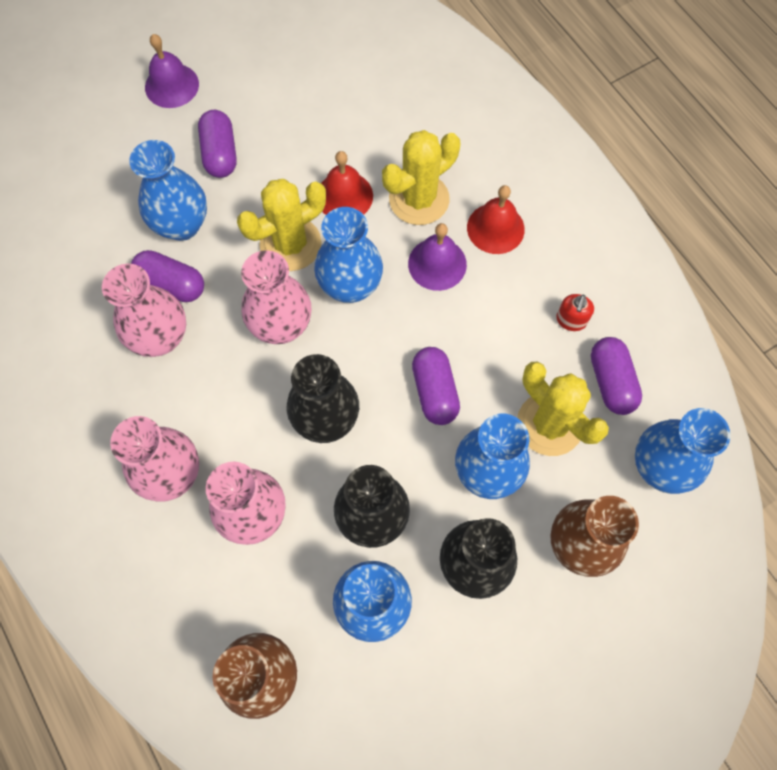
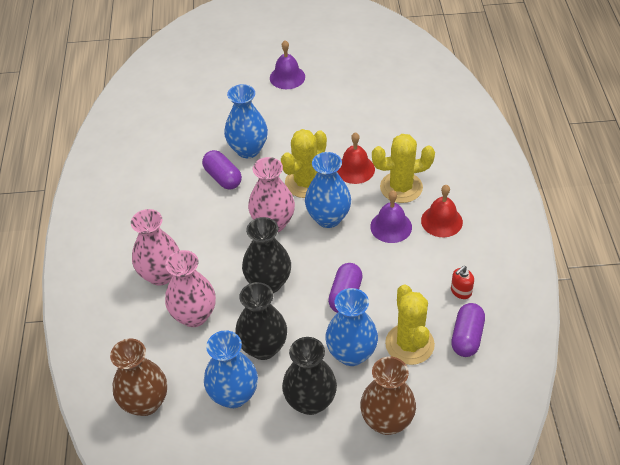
camera: 30 degrees right, 20 degrees down
(161, 337) = (199, 202): pink vase -> none
(220, 153) = (293, 121): purple capsule -> none
(290, 244) = (306, 183): yellow cactus -> yellow cactus turned 45 degrees counterclockwise
(659, 467) = (470, 400): blue vase -> none

